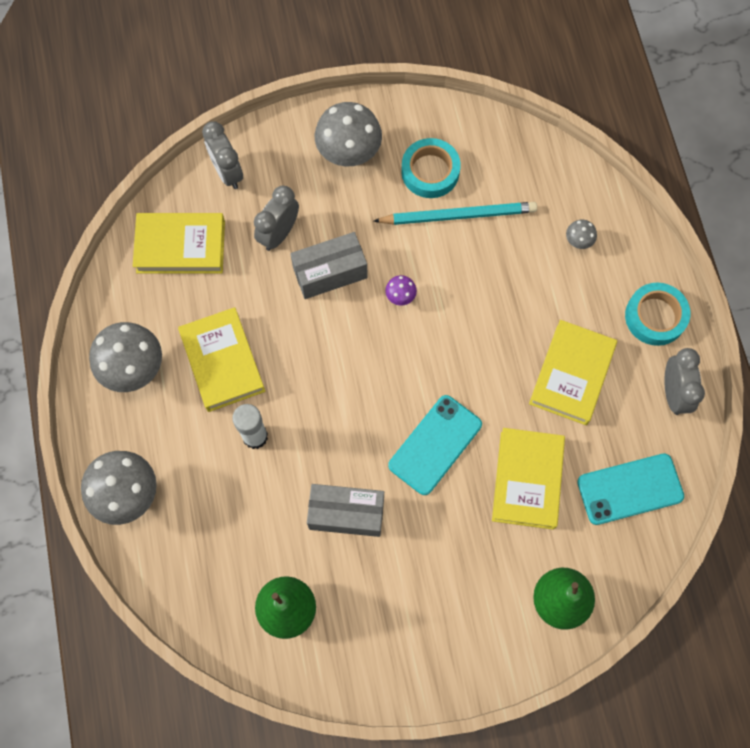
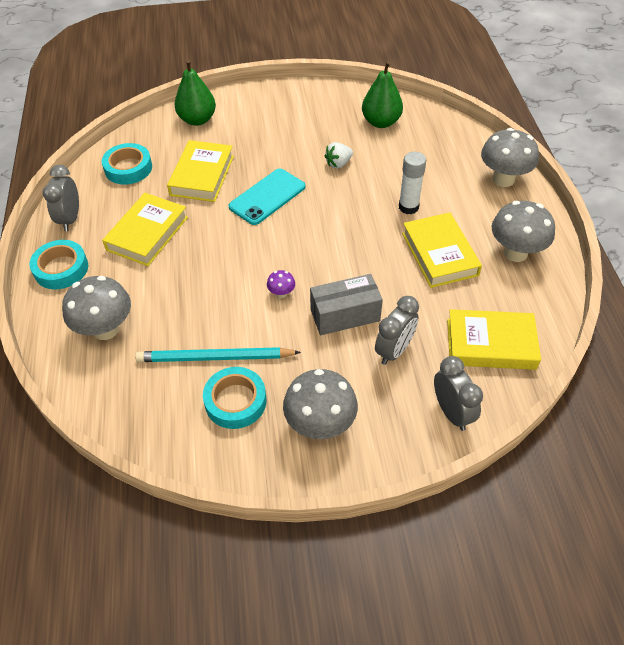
camera: 175 degrees left, 20 degrees down
(346, 513) = (338, 164): grey box -> white strawberry
(578, 241) = (106, 329): grey mushroom -> grey mushroom, size x2.21
(630, 489) = (128, 168): turquoise phone -> turquoise tape

